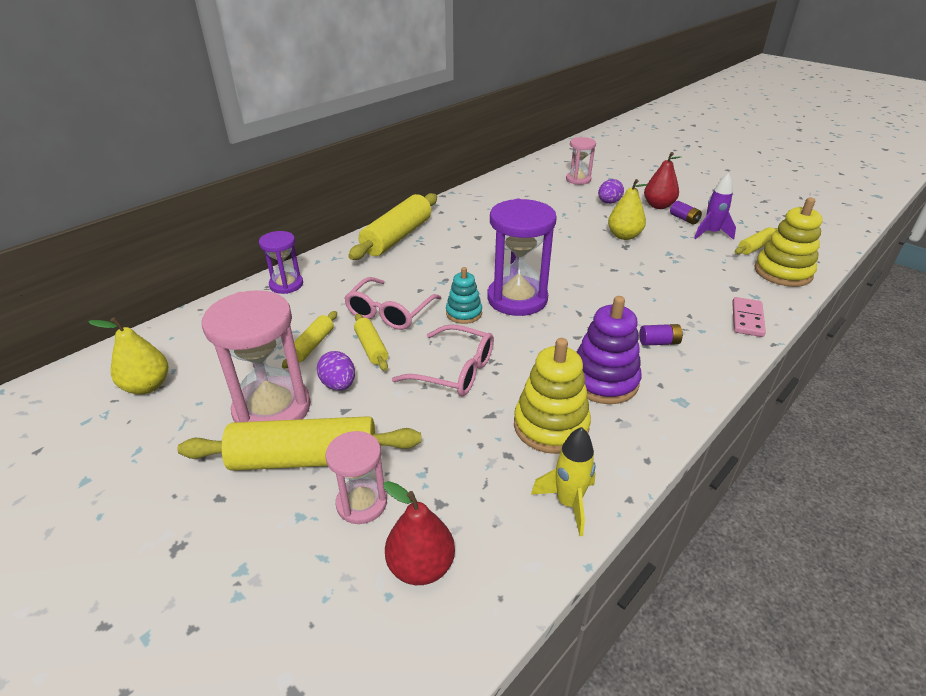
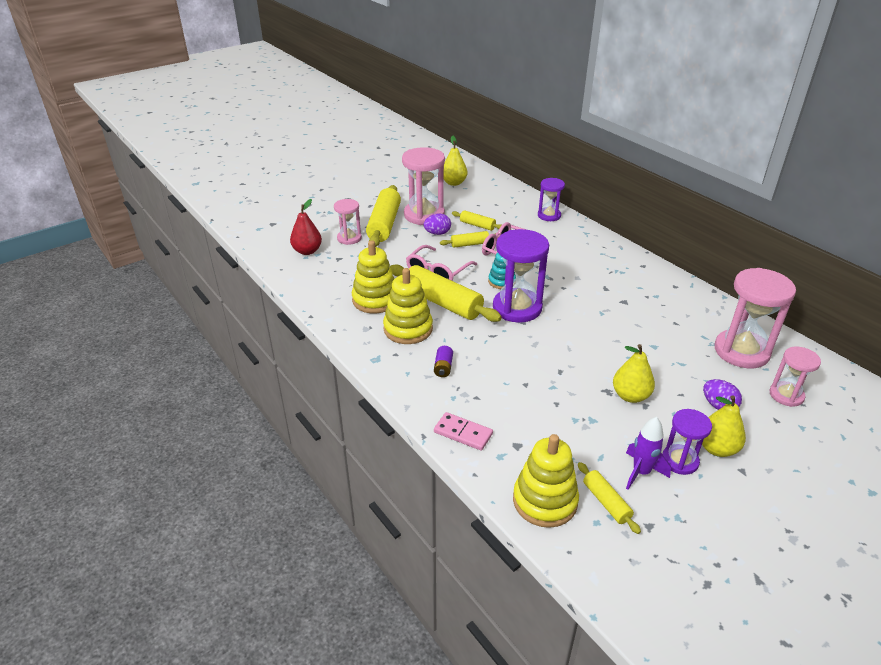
camera: 100 degrees right, 0 degrees up
(397, 237) = (621, 260): yellow rolling pin -> yellow rolling pin (442, 303)
(532, 190) = (741, 351): none -> pink hourglass
(568, 503) = (318, 295): yellow rocket -> none
(603, 381) = (408, 329): purple stacking toy -> yellow stacking toy
(658, 206) = (717, 448): red pear -> yellow pear
(684, 219) = (680, 461): purple battery -> purple hourglass

